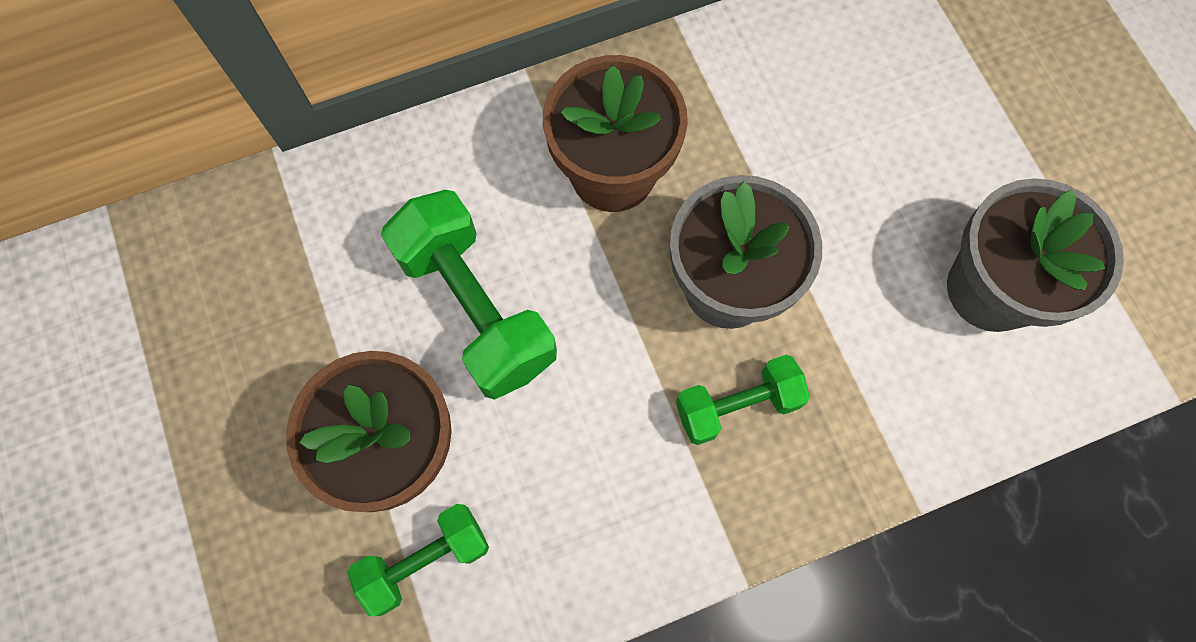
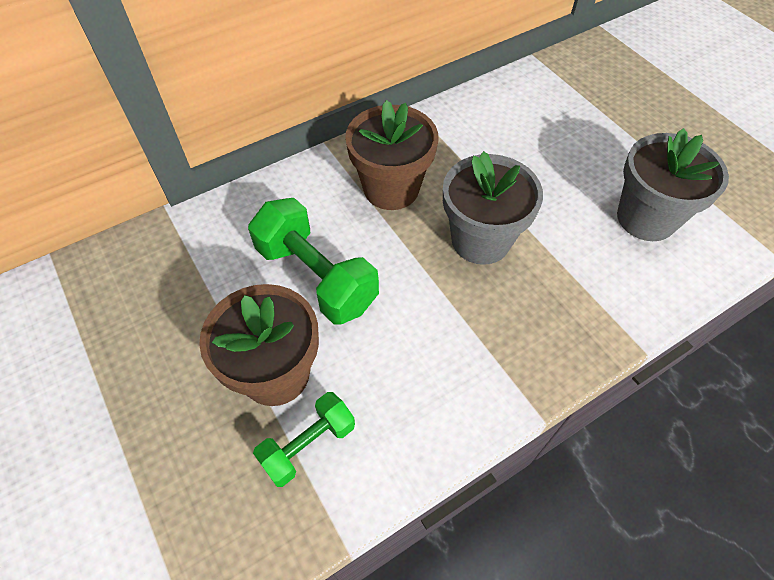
camera: 10 degrees left, 15 degrees down
(737, 405) = (506, 308): green dumbbell -> none

